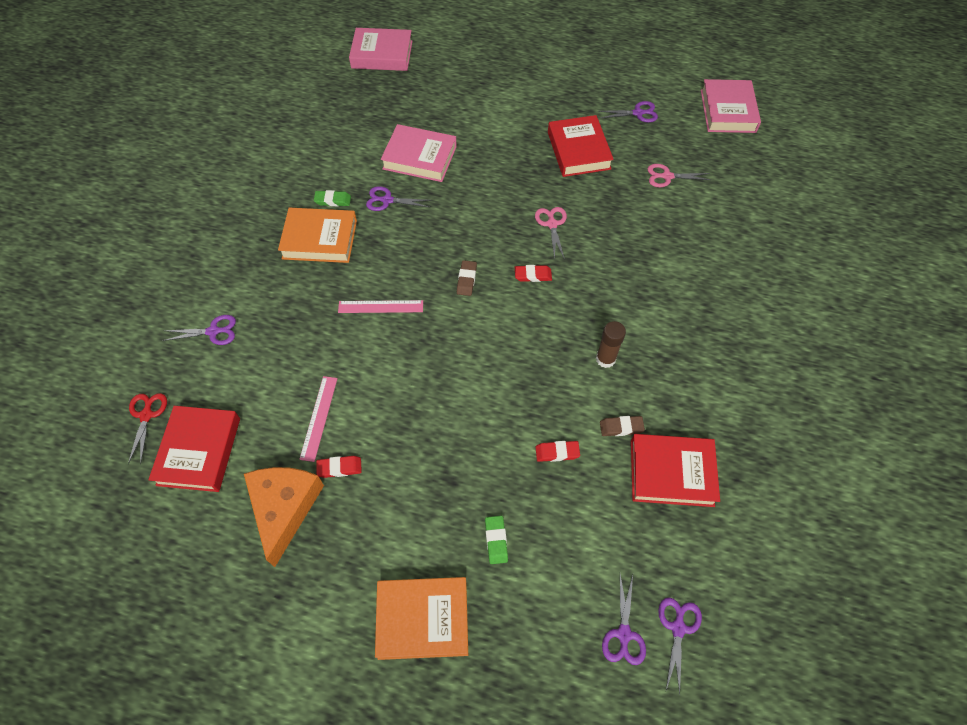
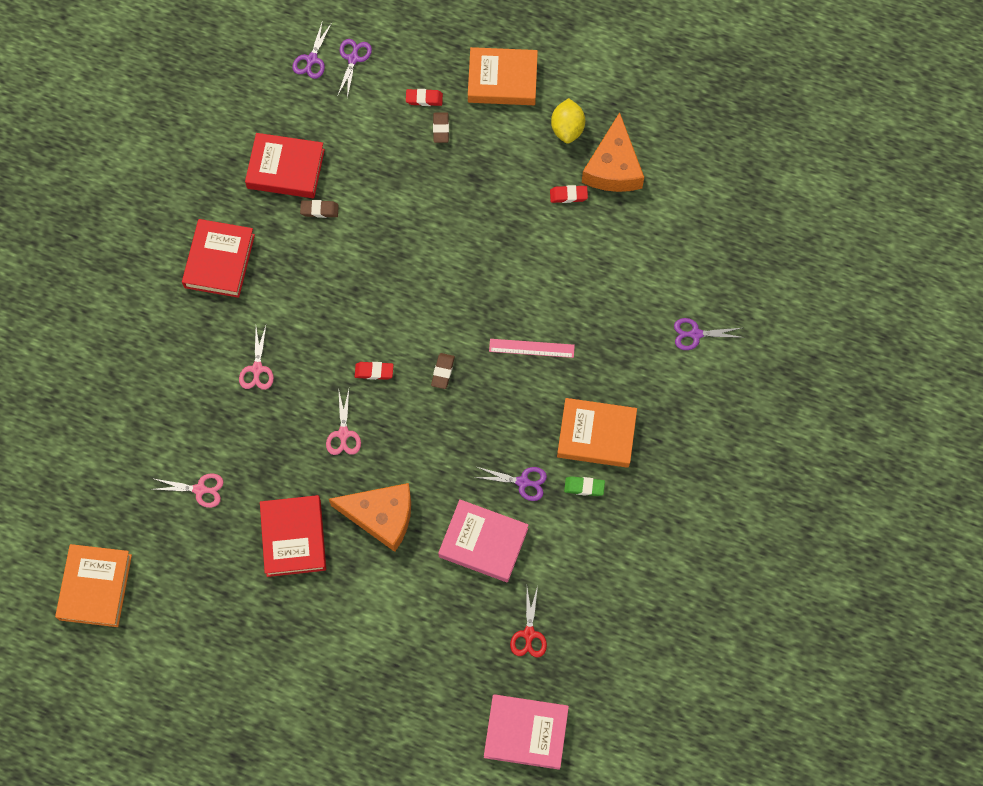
camera: 175 degrees left, 10 degrees up
(146, 415) = (744, 255): red scissors -> red scissors (529, 634)
(199, 451) = (691, 219): red book -> red book (219, 261)
(318, 417) = (588, 240): pink ruler -> none
(338, 554) = (567, 129): none -> yellow lemon
(496, 540) = (441, 129): green eraser -> brown eraser
(508, 169) = (381, 516): none -> orange cheese
(557, 452) = (380, 193): red eraser -> red eraser (424, 99)
(605, 359) = (319, 275): brown glue stick -> none
(637, 113) = (208, 593): purple scissors -> none
(645, 269) = (257, 369): none -> pink scissors
(727, 111) = (95, 587): pink book -> orange book

